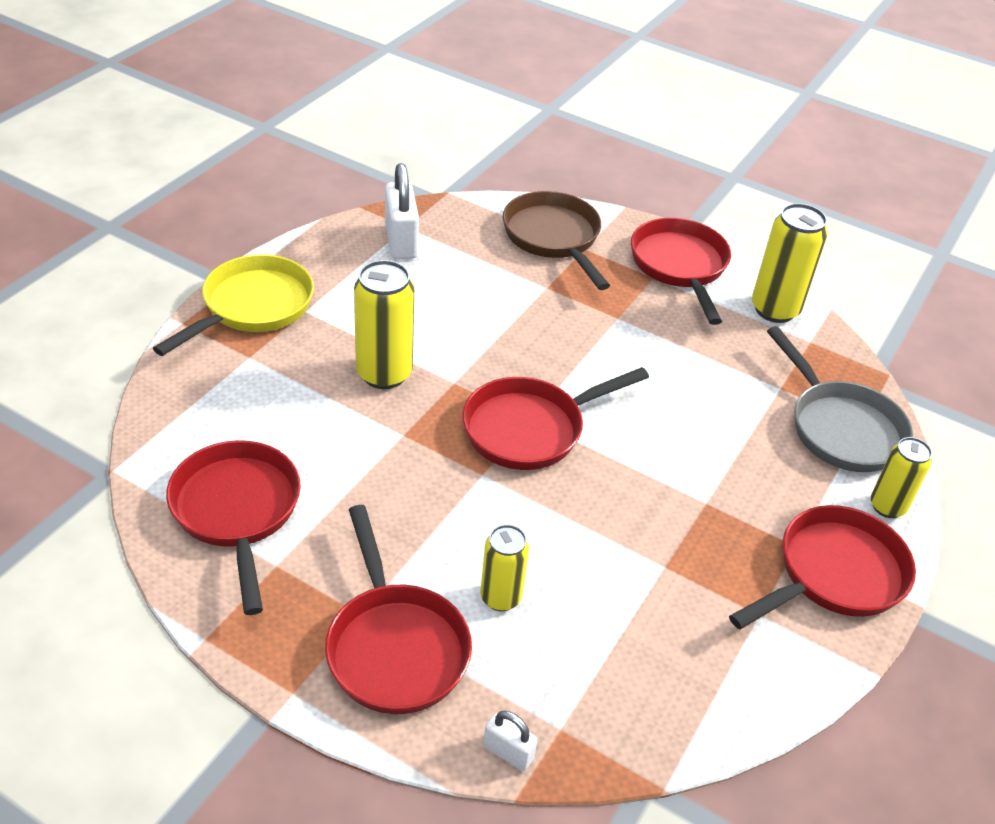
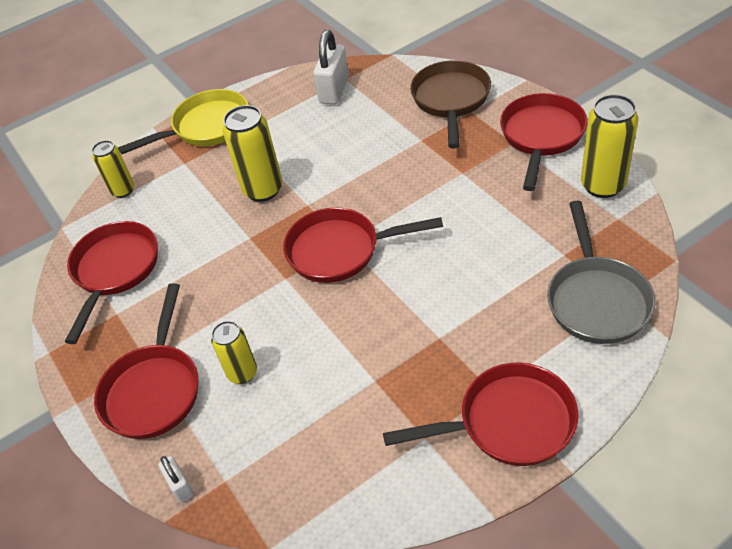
camera: 35 degrees right, 5 degrees up
(887, 506) = (595, 377): yellow can -> yellow can (123, 190)

